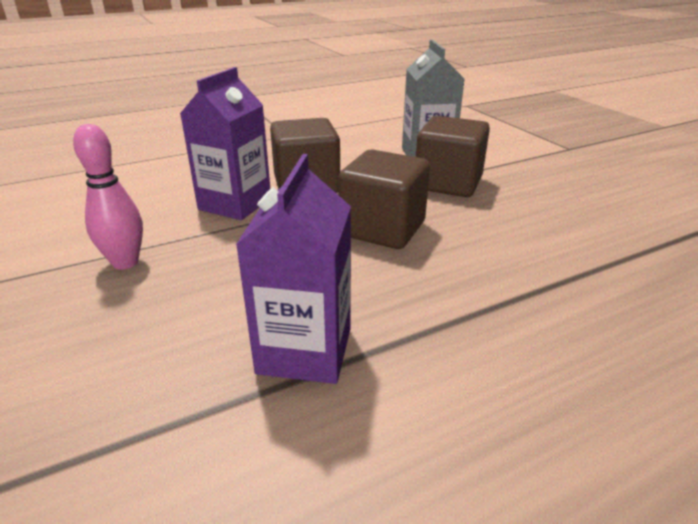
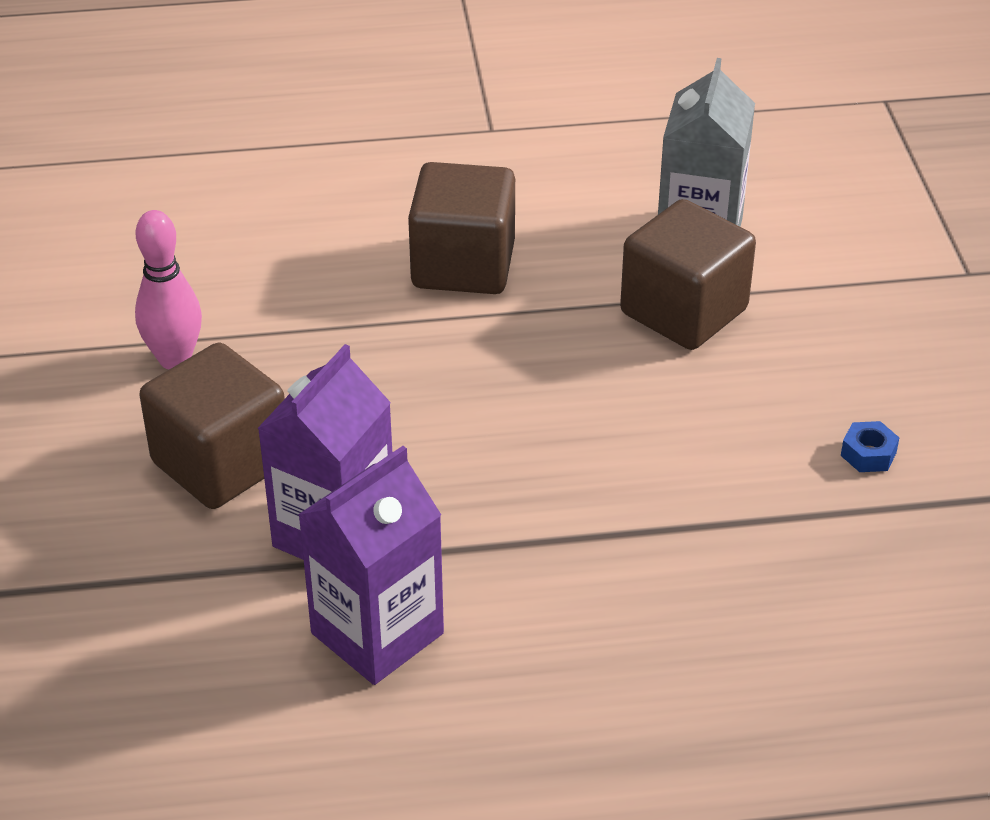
camera: 20 degrees right, 10 degrees up
(235, 204) = (343, 283): purple carton -> purple carton (377, 633)
(382, 229) = (524, 381): brown cube -> brown cube (221, 463)
(615, 224) = (868, 454): none -> blue nut

